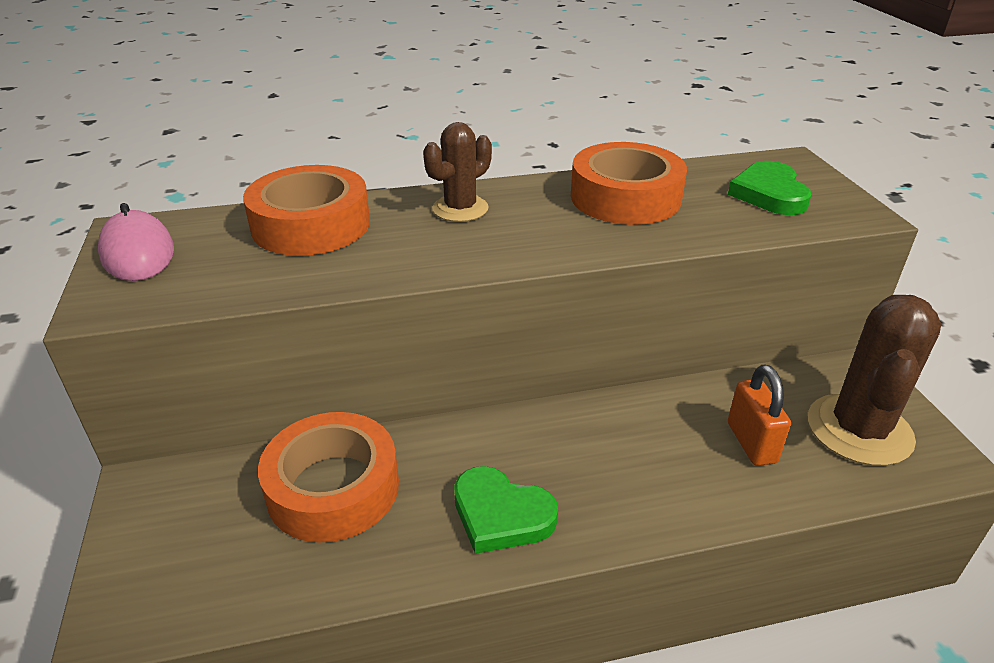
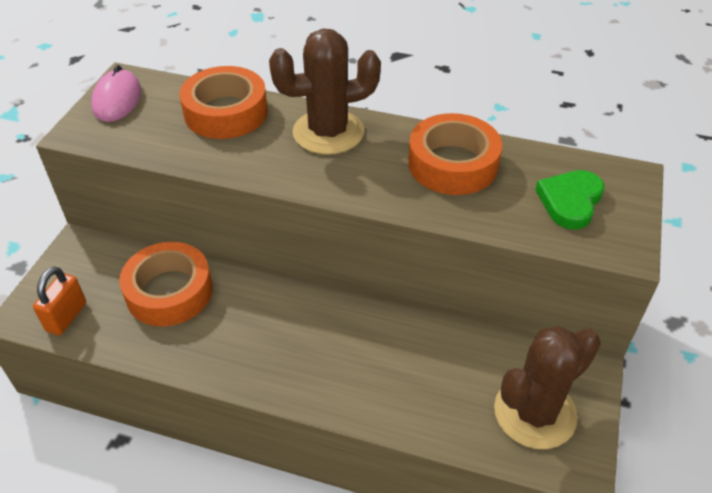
camera: 30 degrees right, 10 degrees up
(460, 209) = (328, 132): brown cactus -> brown cactus, size x1.68
(501, 514) = (246, 353): green heart -> none
(751, 443) = (445, 384): orange padlock -> orange padlock (66, 317)

